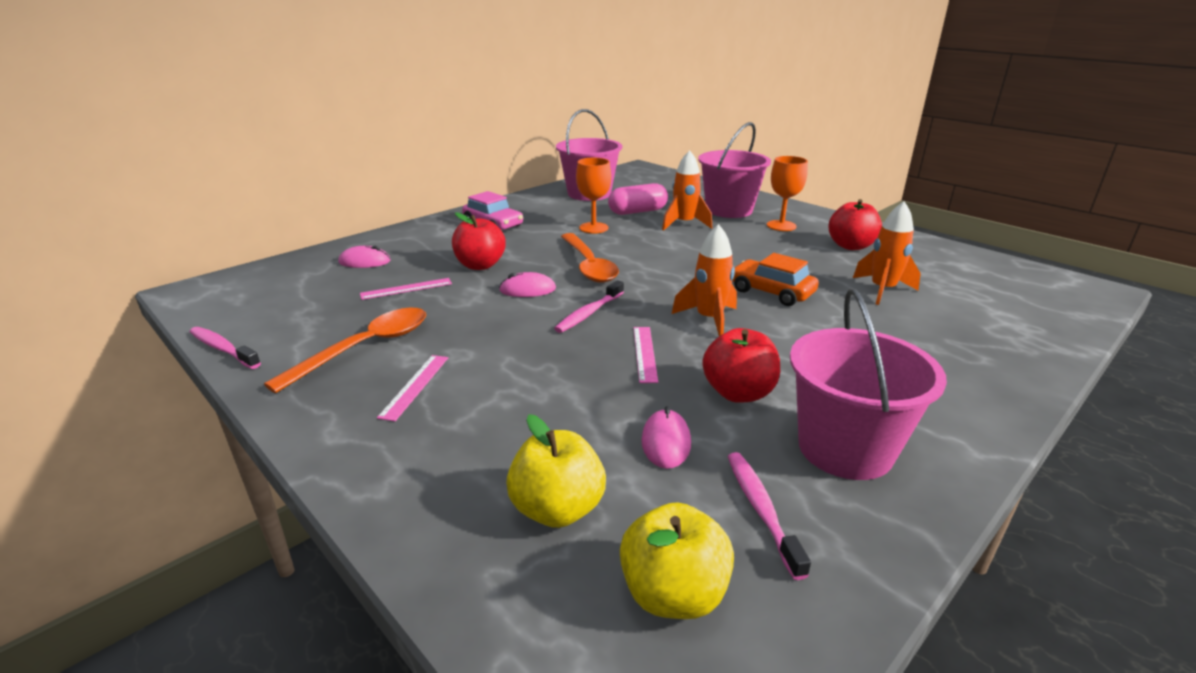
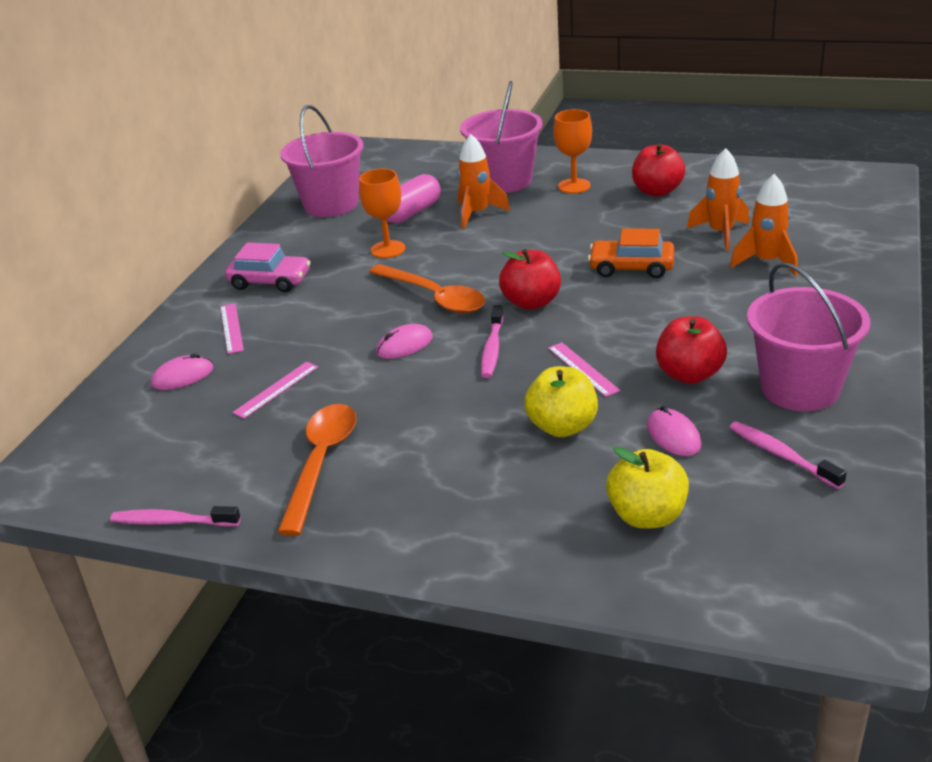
camera: 25 degrees left, 5 degrees up
(415, 386) = (418, 476): pink ruler -> pink ruler (231, 328)
(480, 265) = (320, 335): red apple -> red apple (531, 302)
(673, 594) = (775, 531): yellow apple -> yellow apple (562, 427)
(709, 319) = (604, 316): orange rocket -> orange rocket (766, 262)

